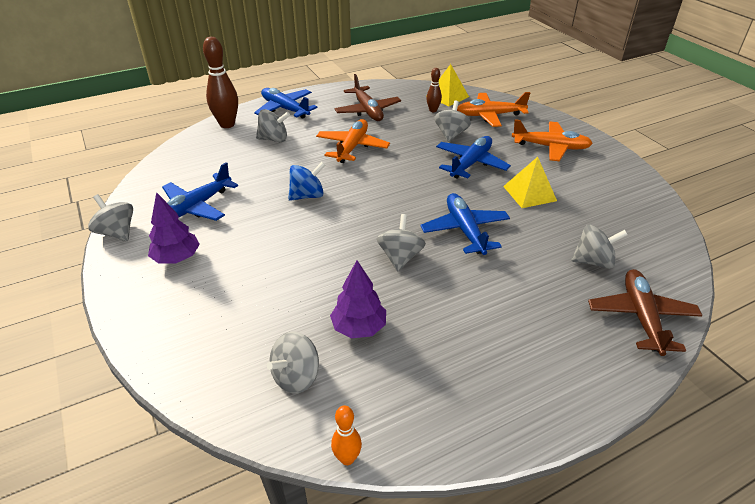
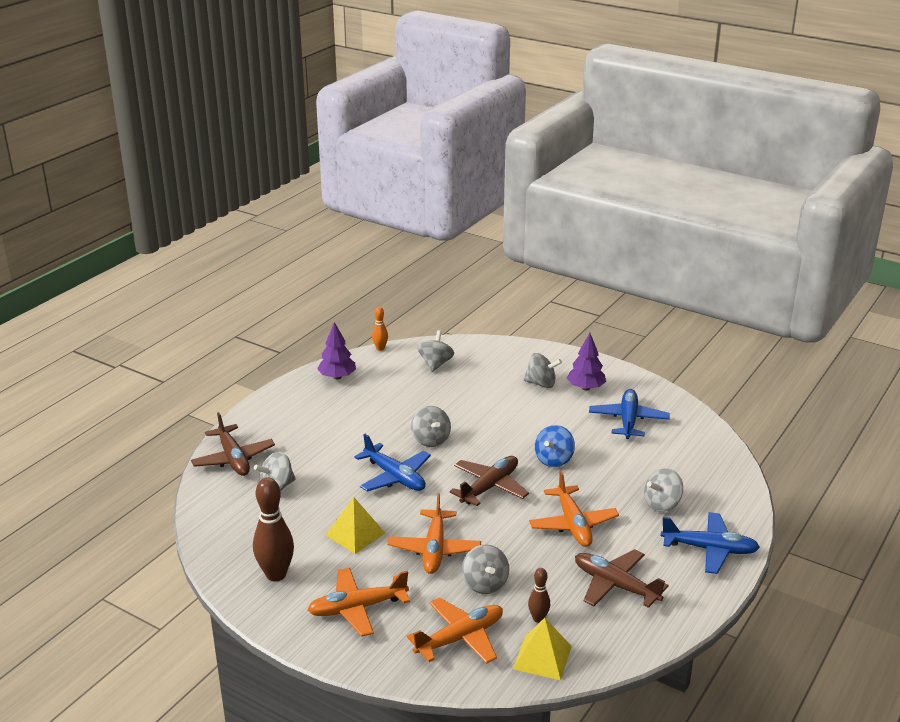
camera: 150 degrees right, 10 degrees down
(117, 233) = (652, 387): grey spinning top -> grey spinning top (541, 383)
(227, 124) = (735, 504): brown bowling pin -> brown bowling pin (276, 574)
(359, 327) = (421, 393): purple tree -> purple tree (337, 377)
(386, 192) = (490, 487): none -> brown plane
(471, 163) = (434, 549): blue plane -> orange plane

